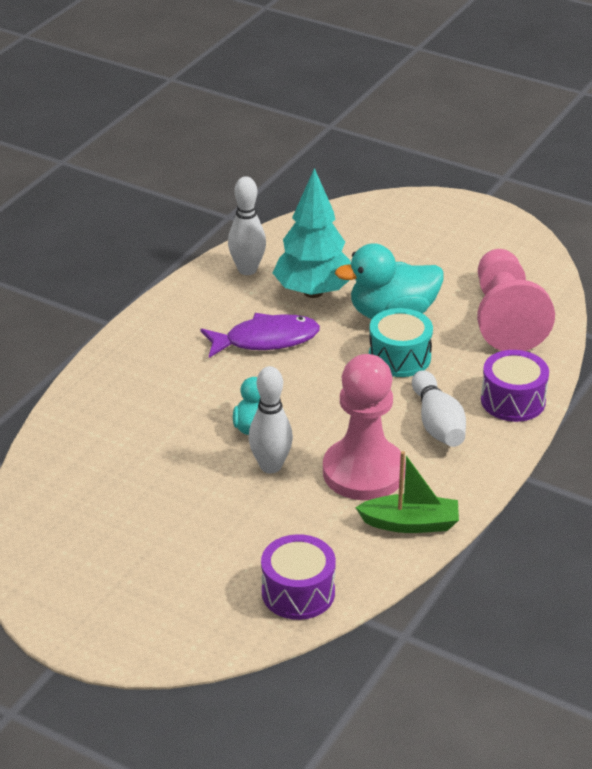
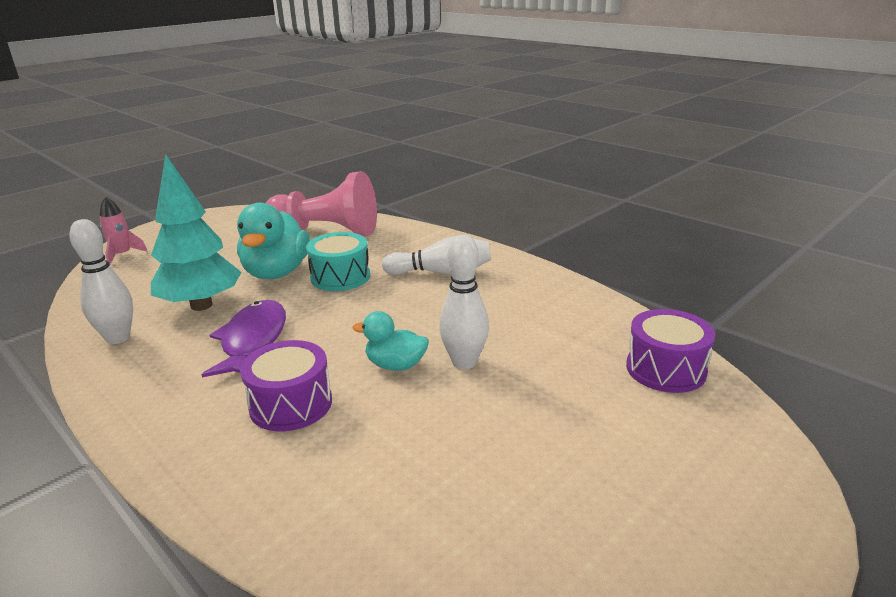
camera: 75 degrees left, 10 degrees down
(363, 472) = (493, 313): pink pawn -> none
(389, 209) = (122, 255): none -> pink rocket
(410, 523) = (570, 300): green boat -> none
(513, 400) = (429, 242): purple drum -> purple drum (291, 404)

